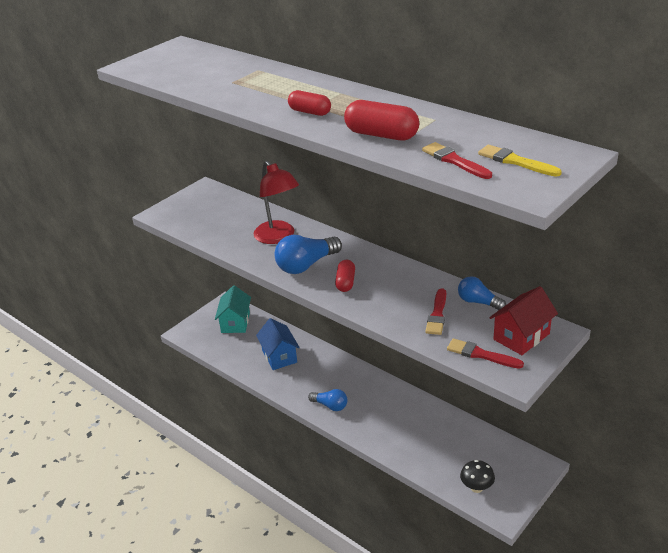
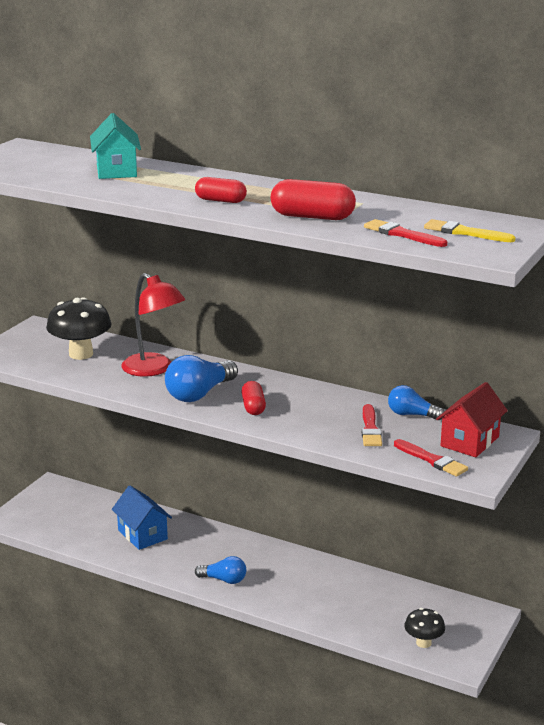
camera: 15 degrees left, 10 degrees down
(227, 218) = (81, 354): none -> black mushroom
(235, 322) = (73, 504): turquoise house -> turquoise house (116, 171)
(481, 354) = (432, 460): red brush -> red brush turned 150 degrees counterclockwise

